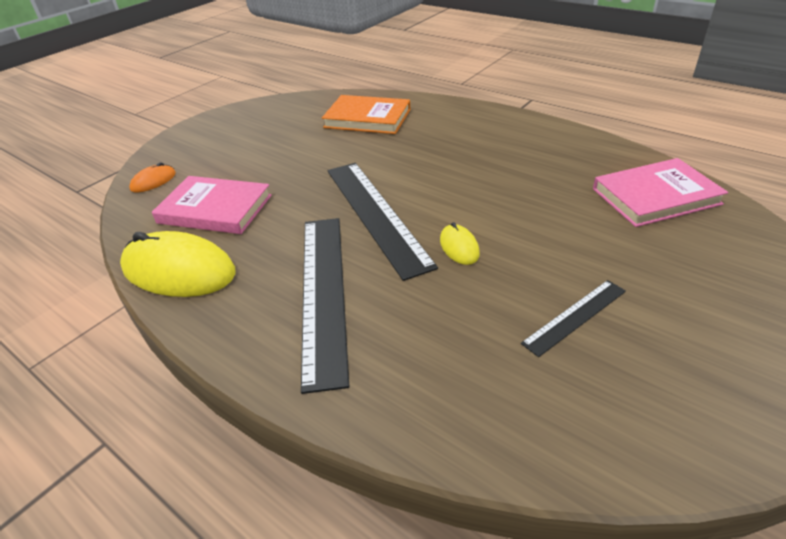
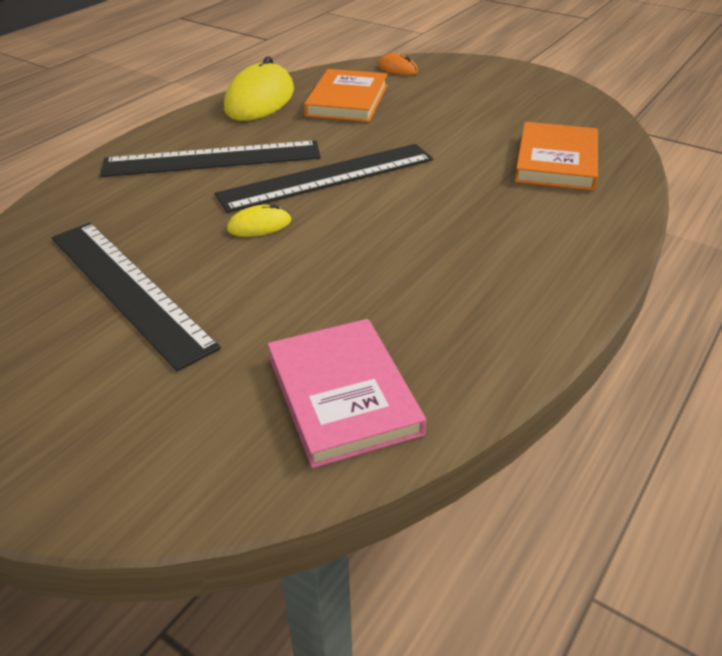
camera: 85 degrees right, 0 degrees up
(215, 209) = (347, 100): pink book -> orange book
(575, 316) = (128, 289): black ruler -> black ruler, size x1.96

